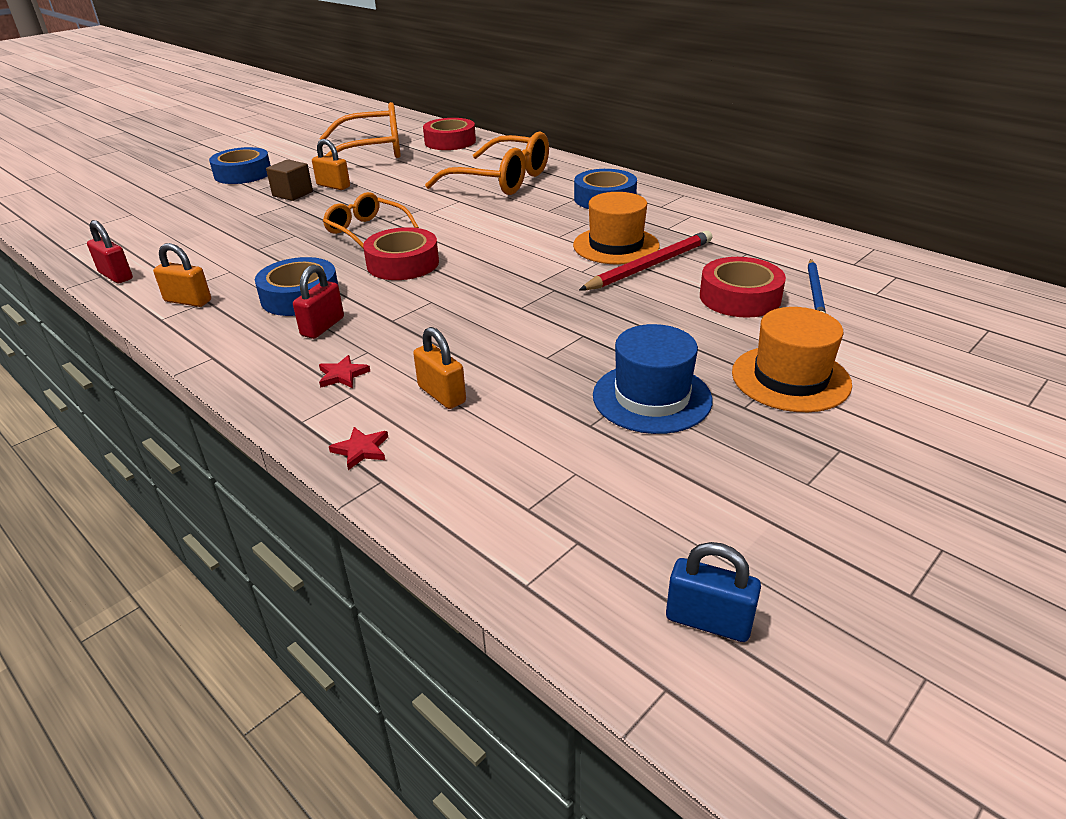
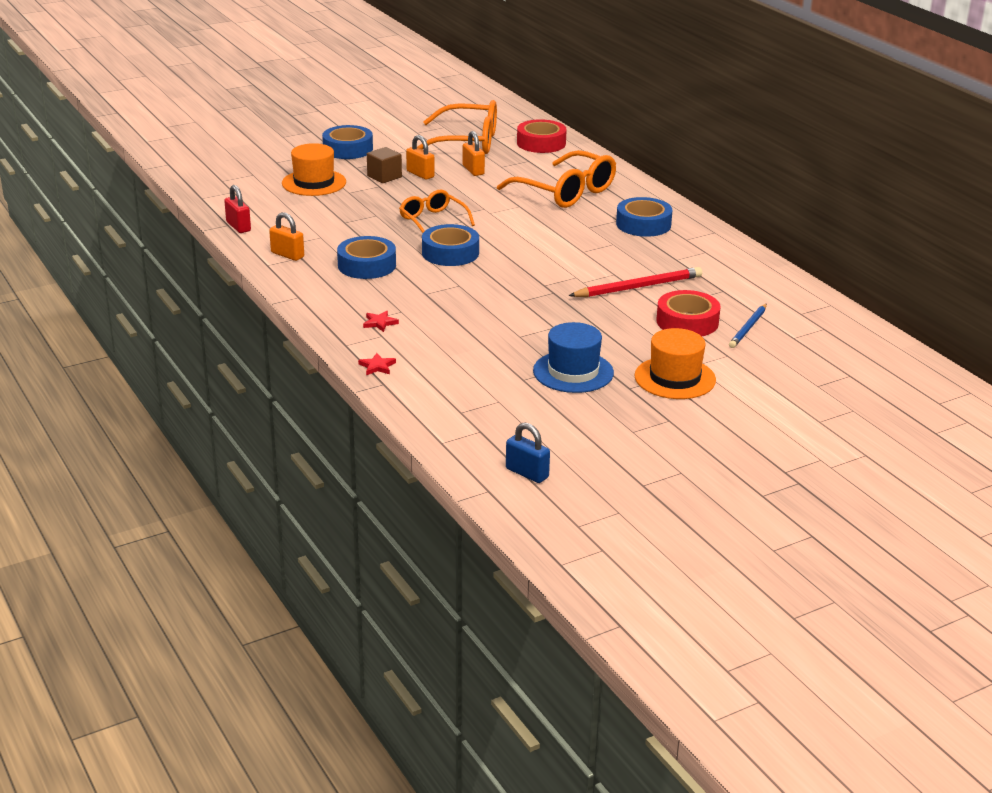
camera: 15 degrees right, 5 degrees down
(323, 326) = (376, 289): red padlock -> none
(403, 263) = (450, 253): red tape -> blue tape
(442, 394) = (439, 346): orange padlock -> orange padlock (473, 170)
(616, 245) = (623, 267): orange hat -> orange hat (314, 183)

